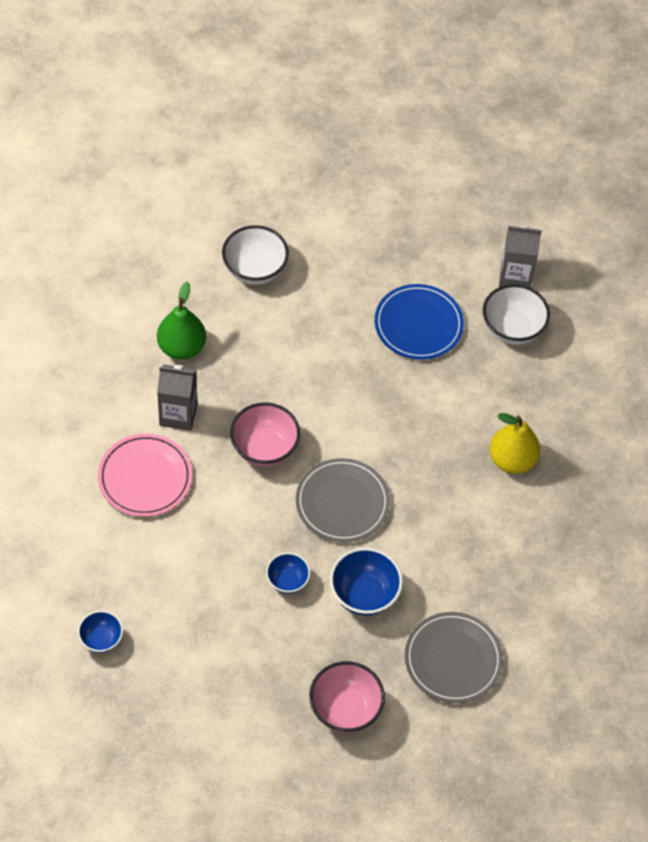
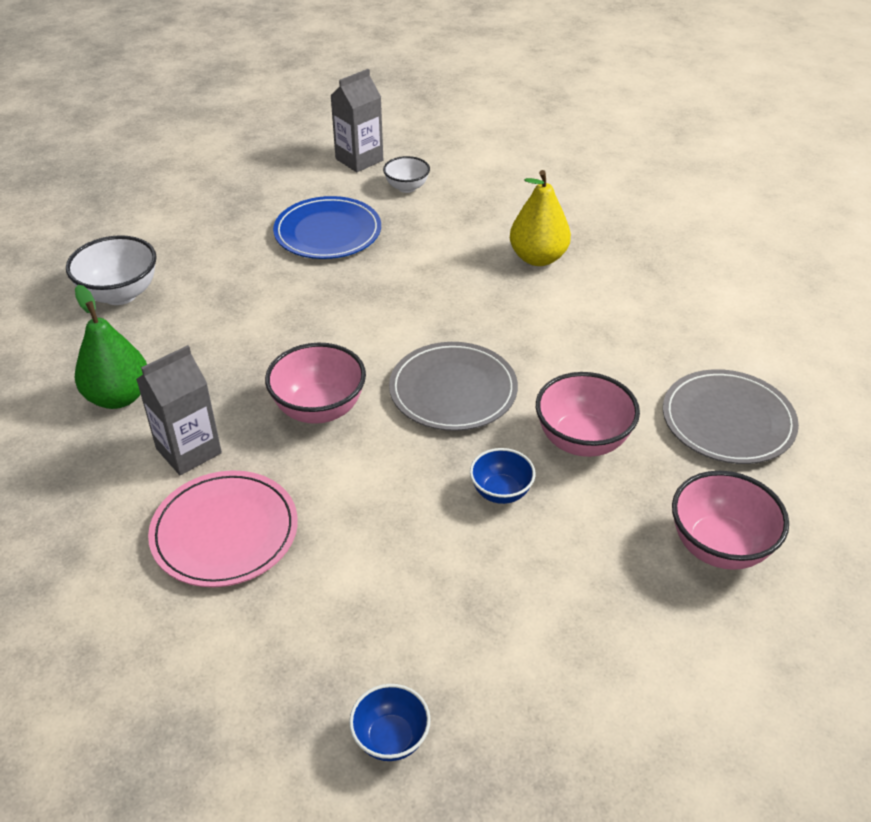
camera: 45 degrees left, 15 degrees down
(364, 595) = (582, 440): blue bowl -> pink bowl
(512, 329) = (407, 187): white bowl -> white bowl, size x0.61

